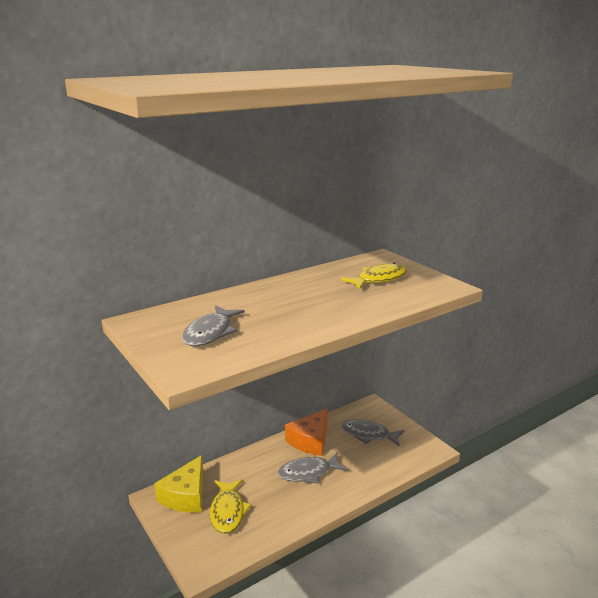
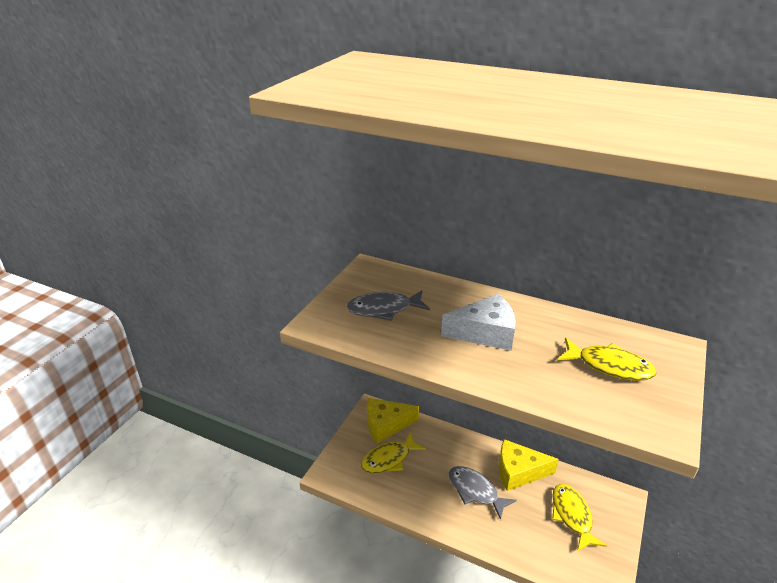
camera: 60 degrees right, 10 degrees up
(297, 304) = (485, 333): none -> white cheese
(310, 440) = (519, 472): orange cheese -> yellow cheese
(368, 435) = (572, 516): grey fish -> yellow fish

